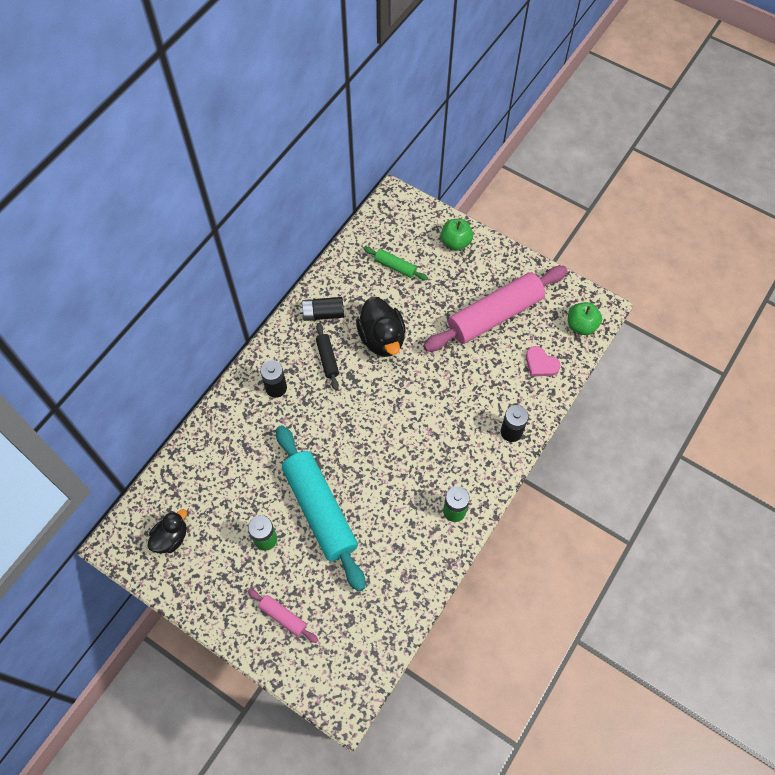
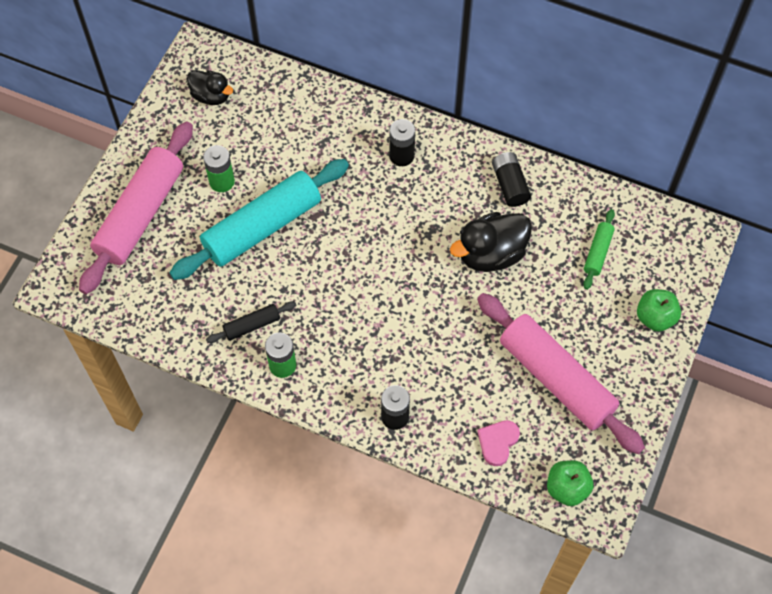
camera: 80 degrees right, 0 degrees up
(283, 617) = (140, 214): pink rolling pin -> pink rolling pin, size x2.27
(327, 359) = (450, 200): black rolling pin -> black rolling pin (252, 325)

